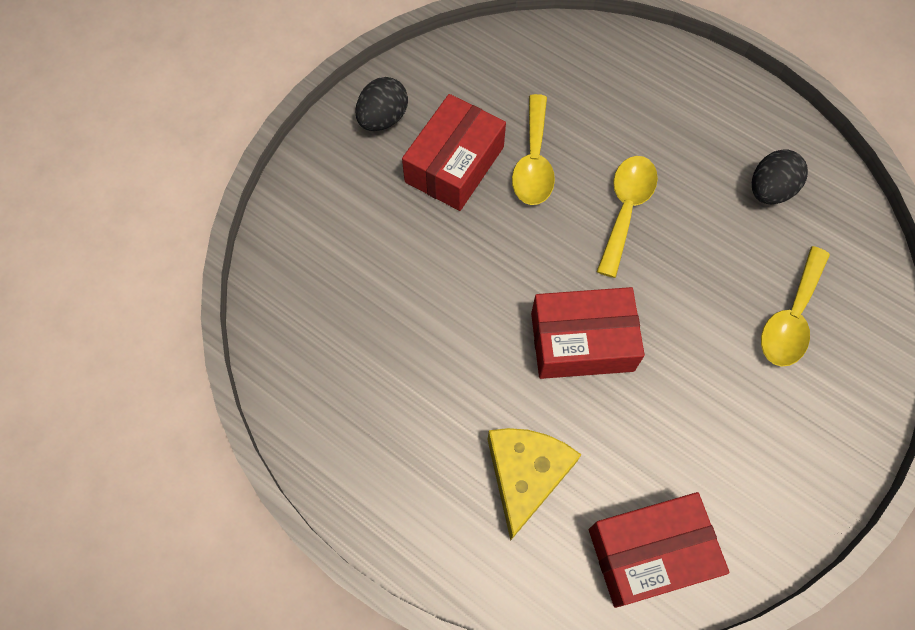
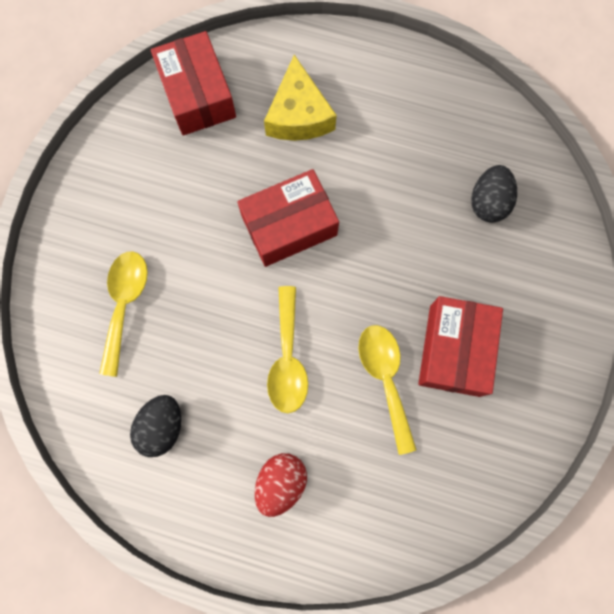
camera: 160 degrees right, 10 degrees up
(383, 118) = (540, 375): black egg -> black egg (488, 202)
(650, 553) = (197, 94): red box -> red box turned 75 degrees counterclockwise
(664, 111) = (281, 482): none -> red egg

